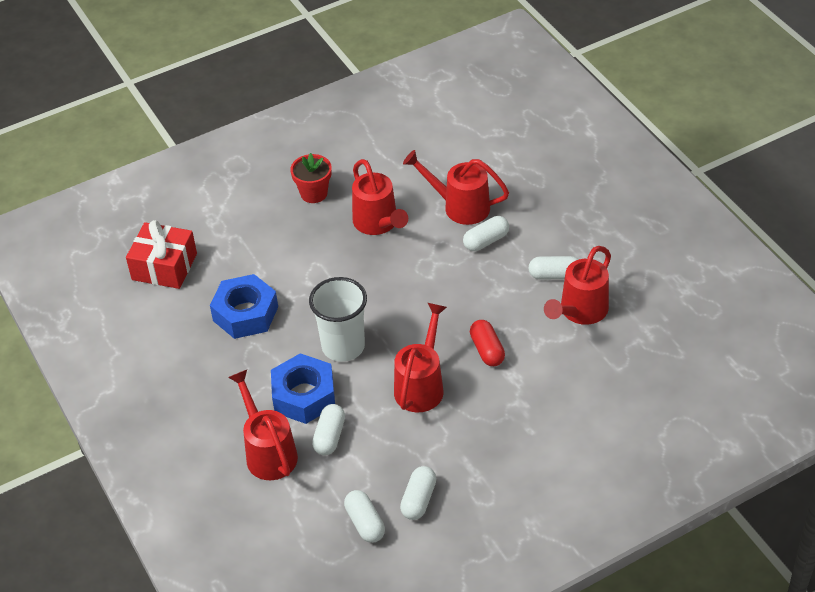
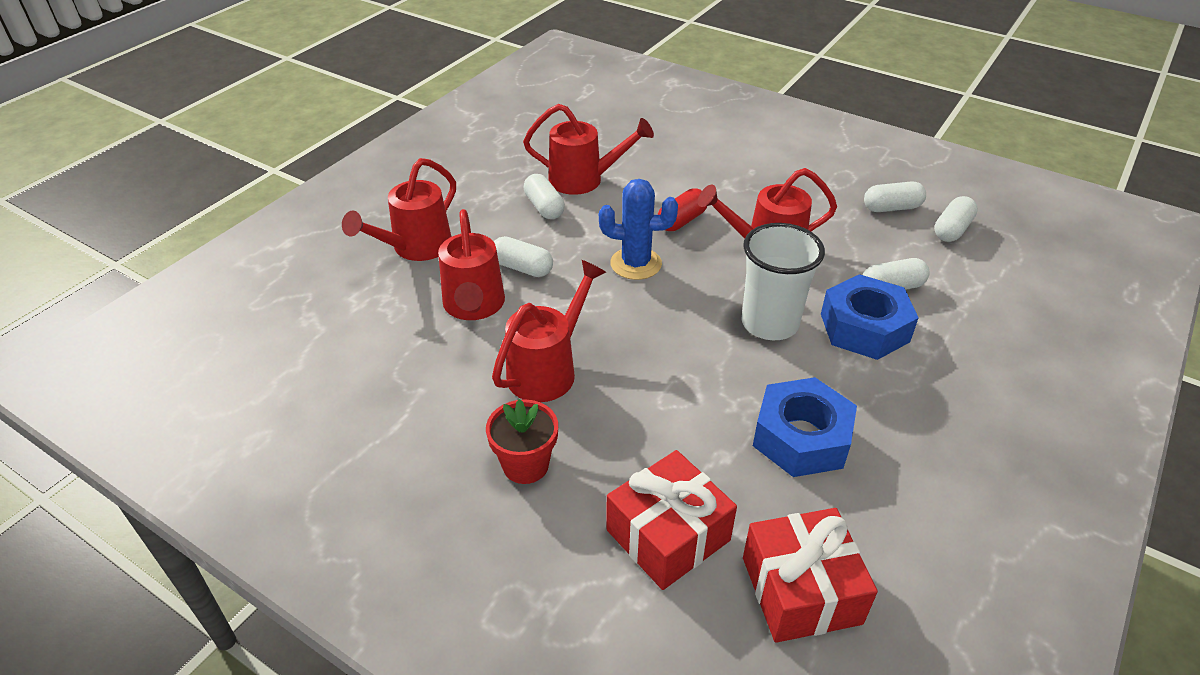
camera: 120 degrees left, 5 degrees down
(230, 231) = (668, 535): none -> red gift
(268, 452) = (960, 325): red watering can -> red watering can (415, 248)
(451, 302) = (636, 264): none -> blue cactus

